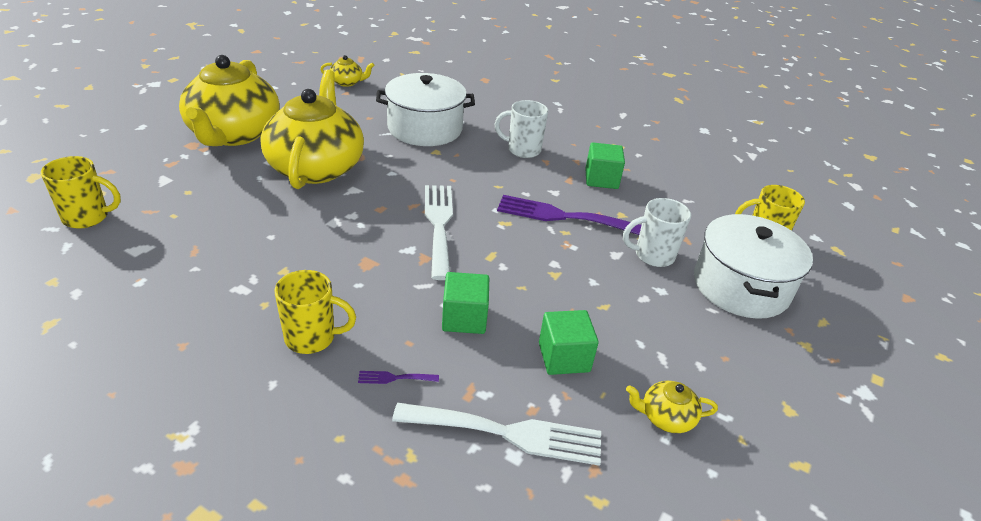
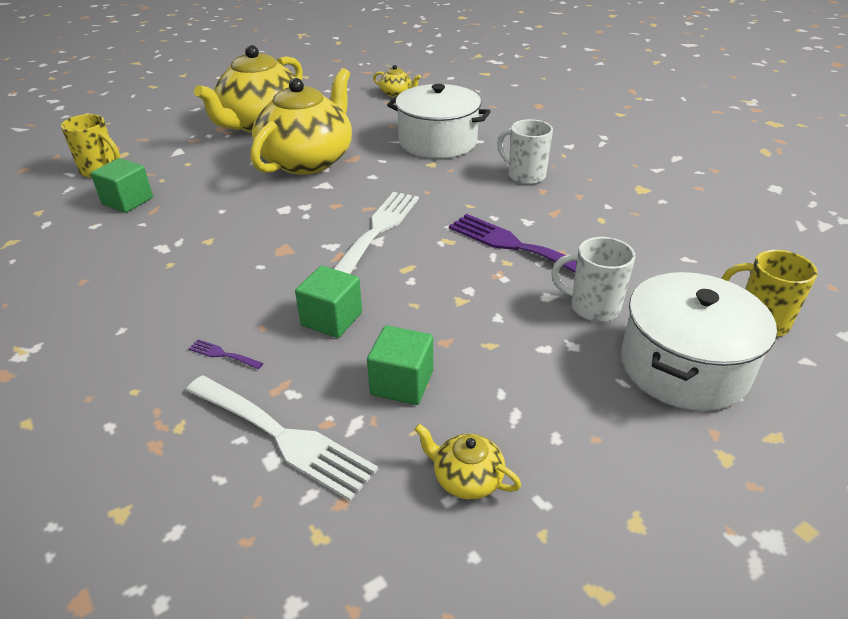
camera: 30 degrees right, 0 degrees up
(312, 338) = (183, 301): yellow mug -> none
(601, 179) = (594, 218): green cube -> green cube (127, 201)

